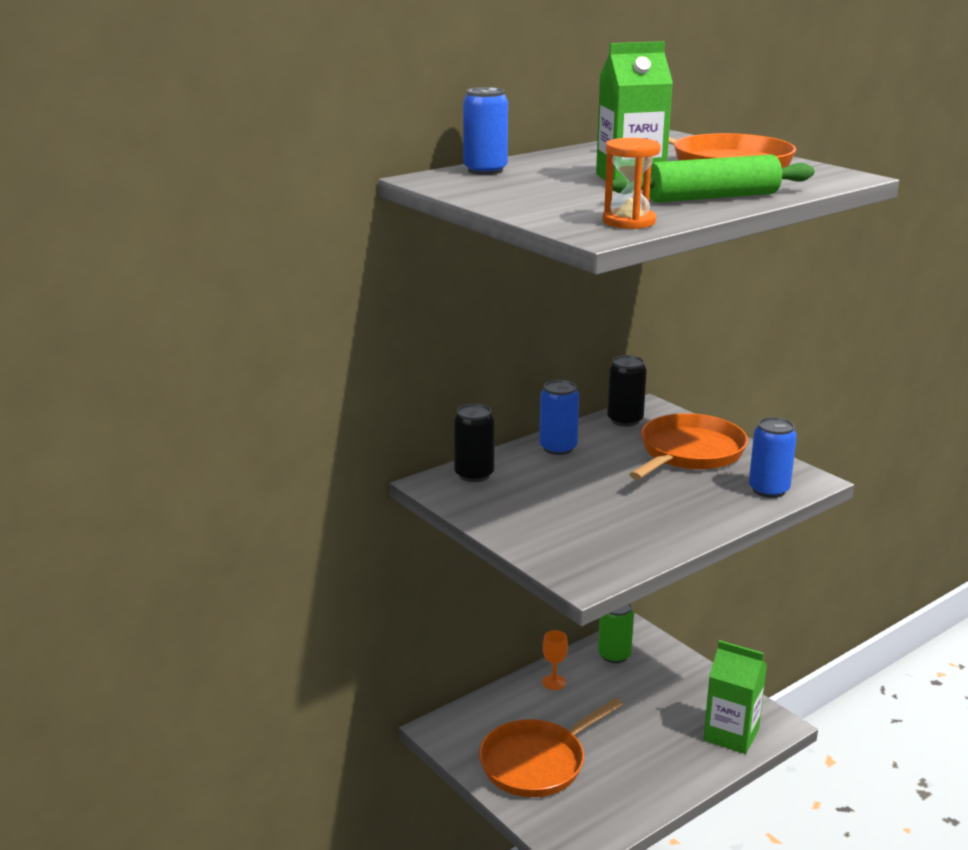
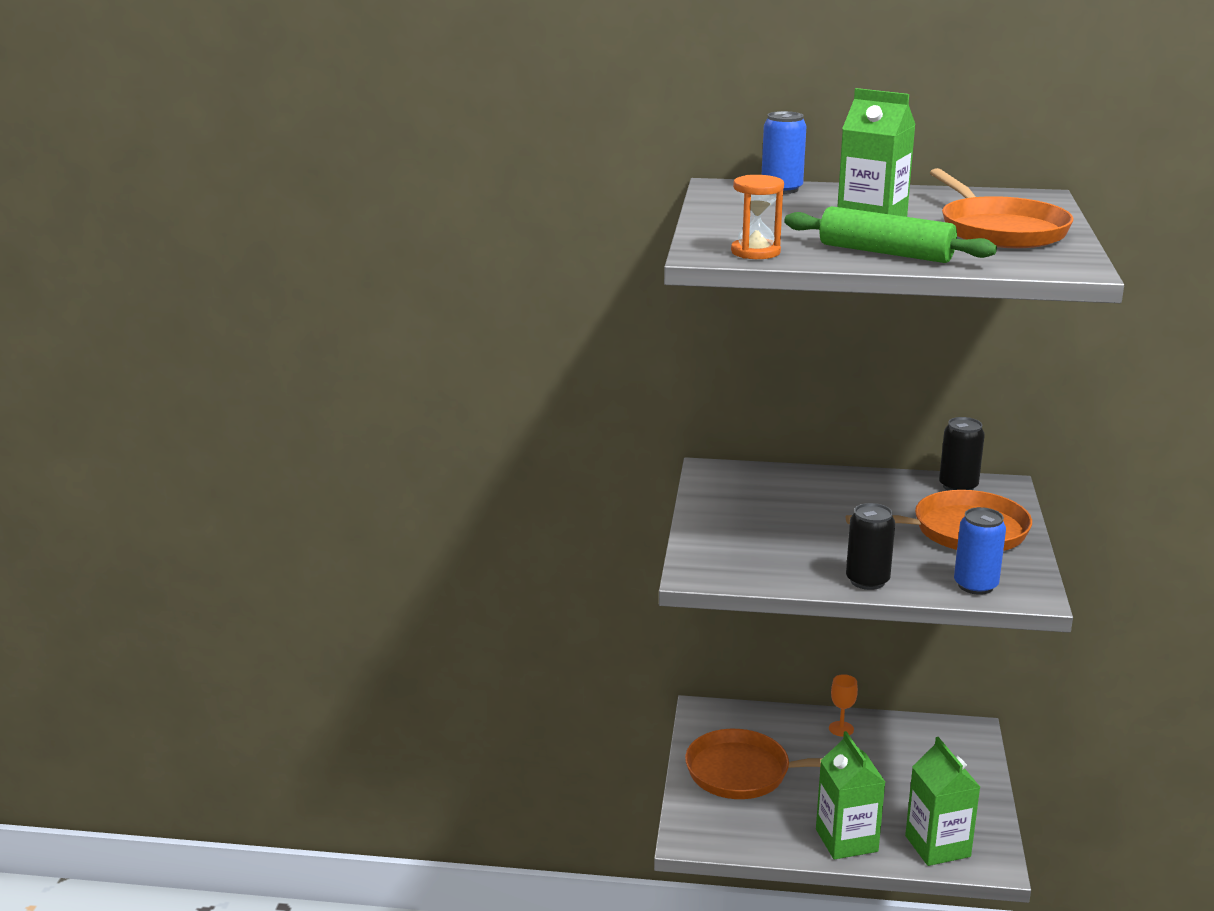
camera: 45 degrees right, 0 degrees up
(474, 475) = (752, 476): black can -> black can (867, 581)
(558, 448) = (856, 484): blue can -> none
(614, 655) = (925, 737): green can -> none
(675, 770) = (846, 840): none -> green carton

